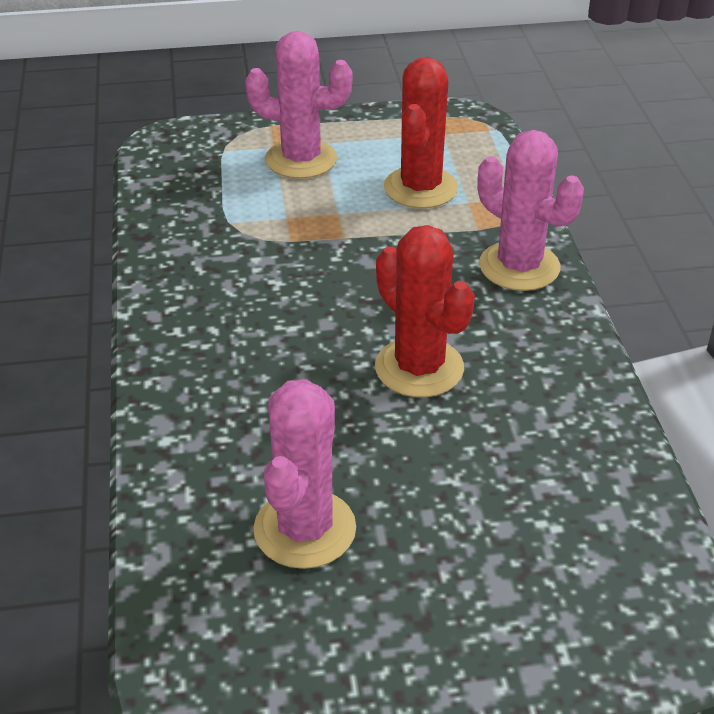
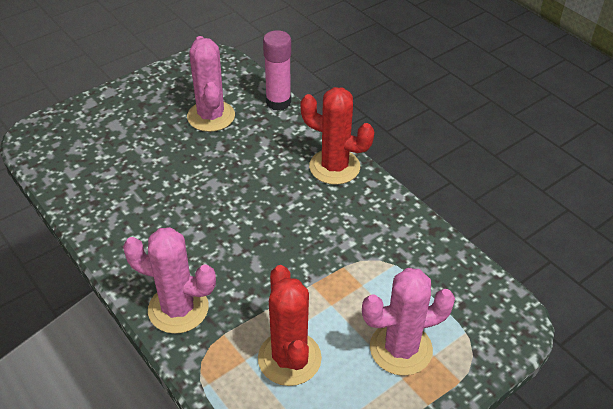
camera: 150 degrees right, 5 degrees up
(160, 508) = (278, 102): none -> pink glue stick
(419, 368) = (204, 208): red cactus -> red cactus (334, 167)

